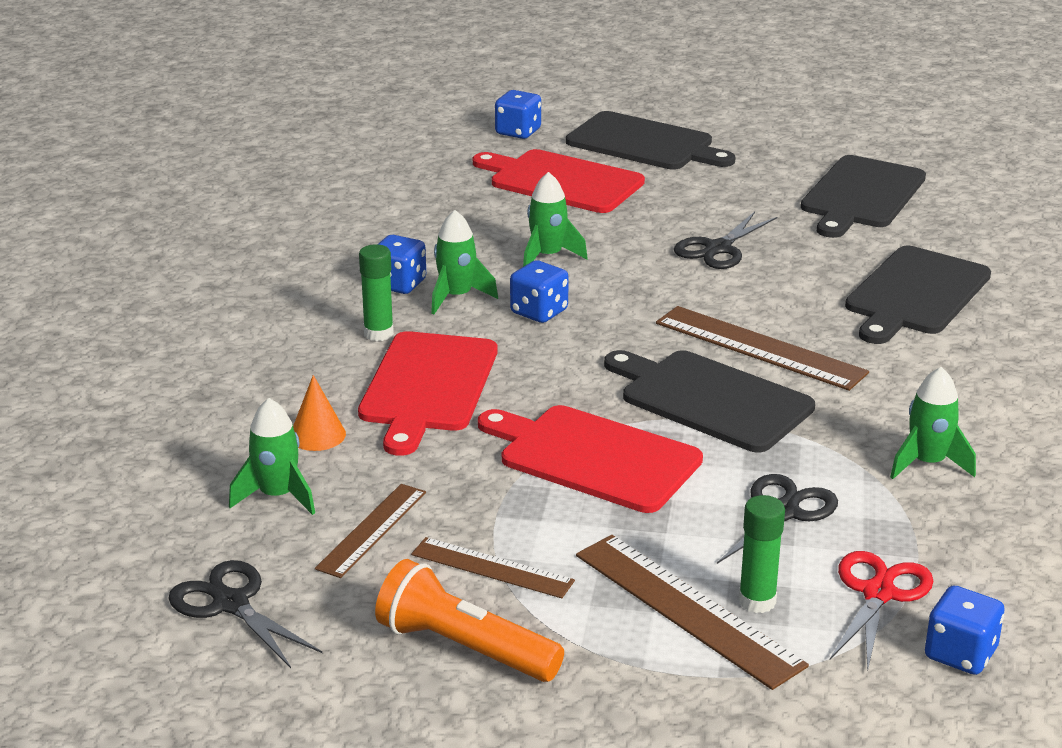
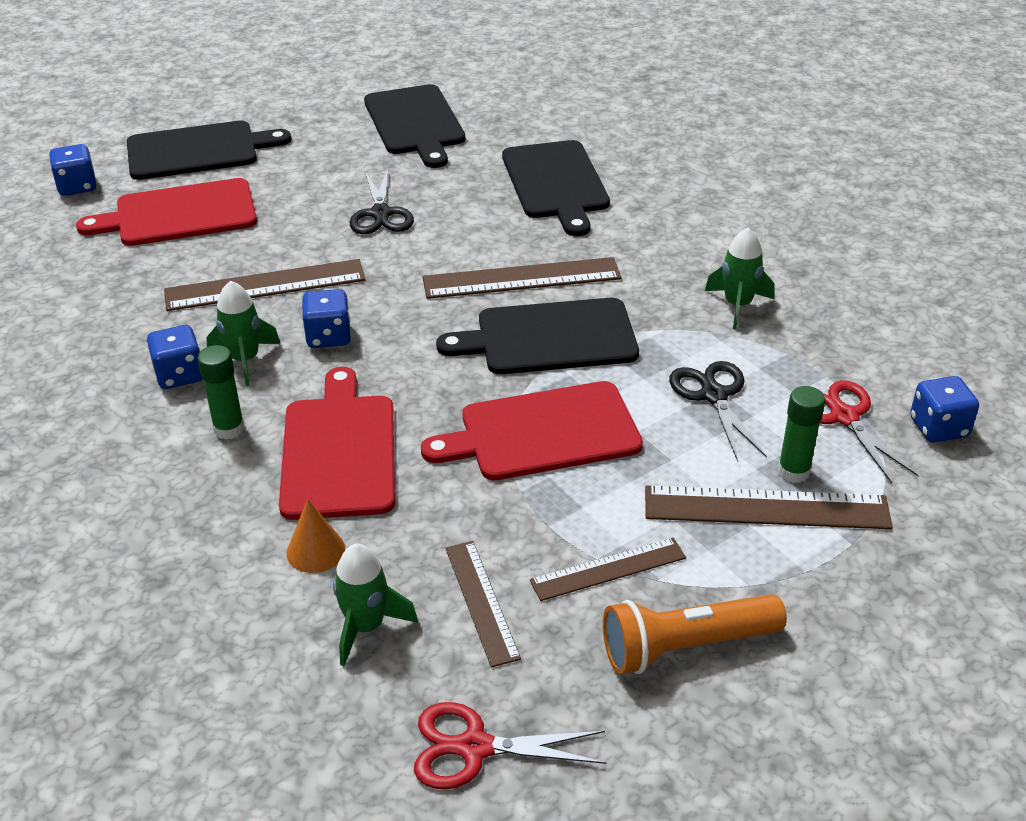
camera: 45 degrees left, 10 degrees up
(231, 604) = (475, 748): black scissors -> red scissors
(428, 386) = (339, 451): red cutting board -> red cutting board turned 150 degrees counterclockwise
(547, 256) = (265, 285): green rocket -> brown ruler

